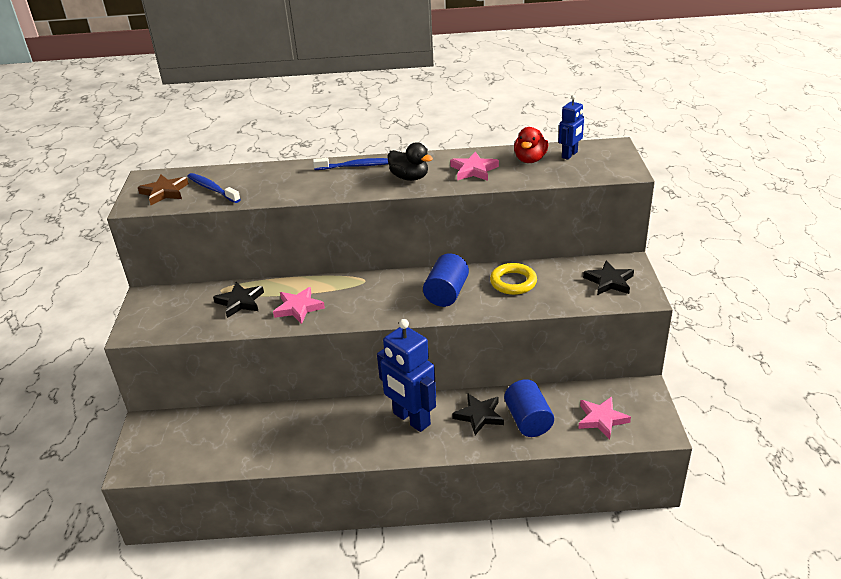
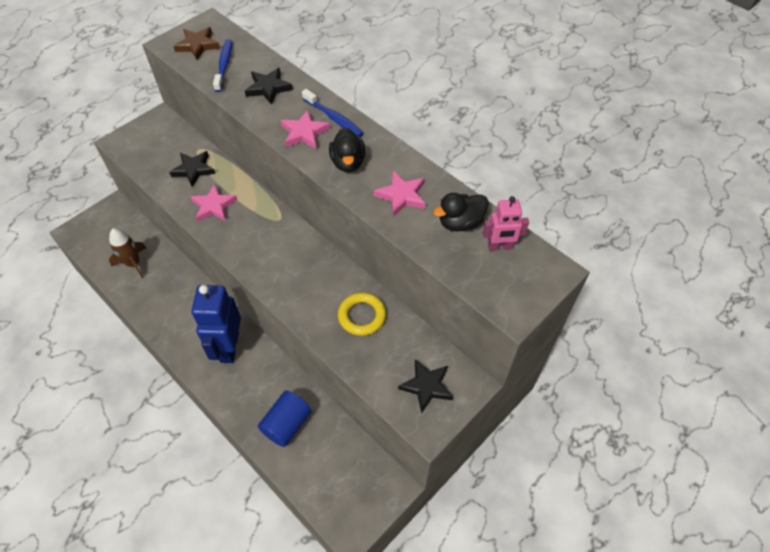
camera: 45 degrees right, 20 degrees up
(234, 440) = (133, 263): none -> brown rocket
(446, 293) = (307, 281): blue cylinder -> none
(479, 415) = (266, 388): black star -> black star (268, 88)
(530, 159) = (460, 223): red duck -> black duck
(570, 155) = (500, 247): blue robot -> pink robot
(601, 419) = (329, 476): pink star -> pink star (304, 133)

